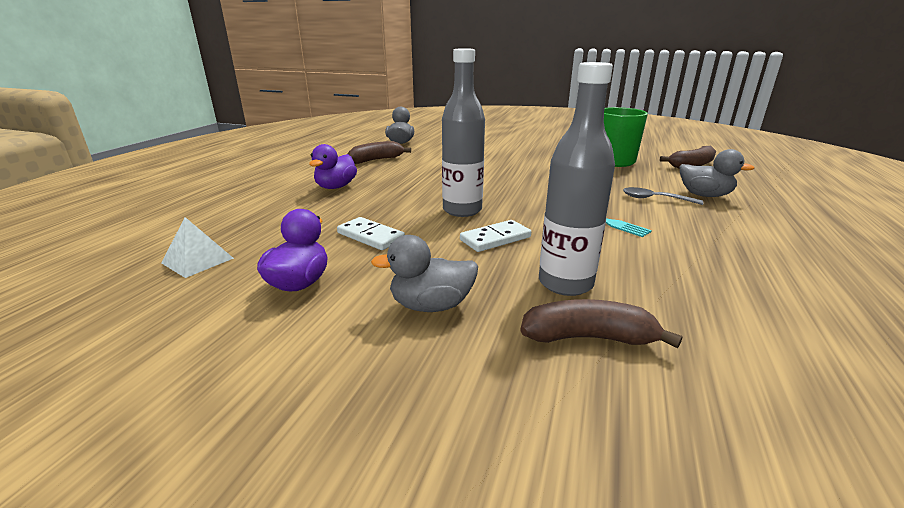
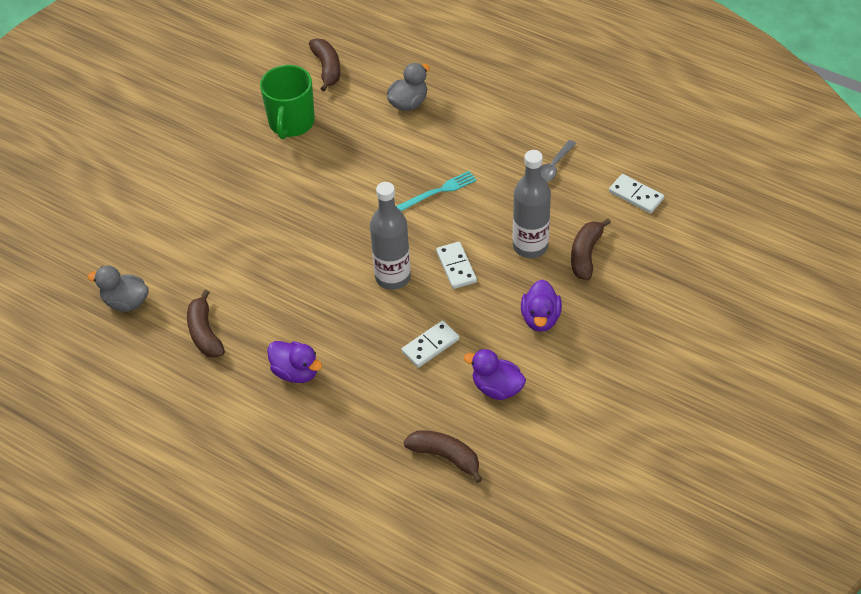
camera: 75 degrees left, 25 degrees up
(197, 260) = (445, 457): white pyramid -> brown banana
(431, 305) = (540, 318): grey duck -> purple duck
(654, 199) = (407, 139): grey spoon -> grey spoon (553, 167)
(797, 389) = (636, 195): none -> white domino

